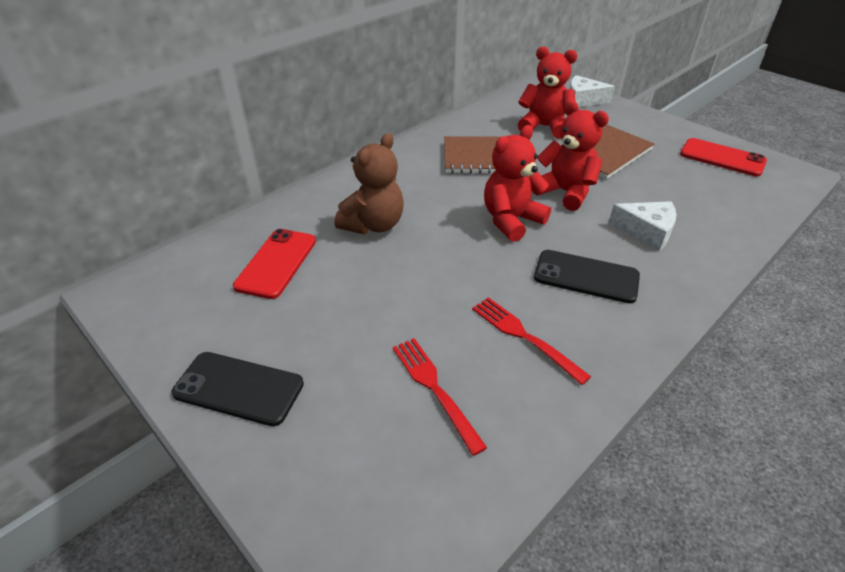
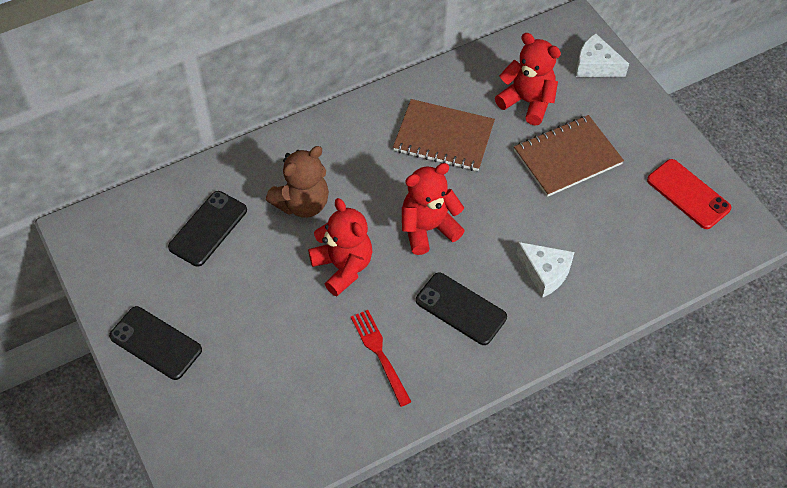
camera: 15 degrees right, 15 degrees up
(276, 263) = (208, 228): red phone -> black phone
(434, 389) = (293, 380): red fork -> none
(565, 192) = (497, 204): red teddy bear -> red teddy bear (343, 267)

